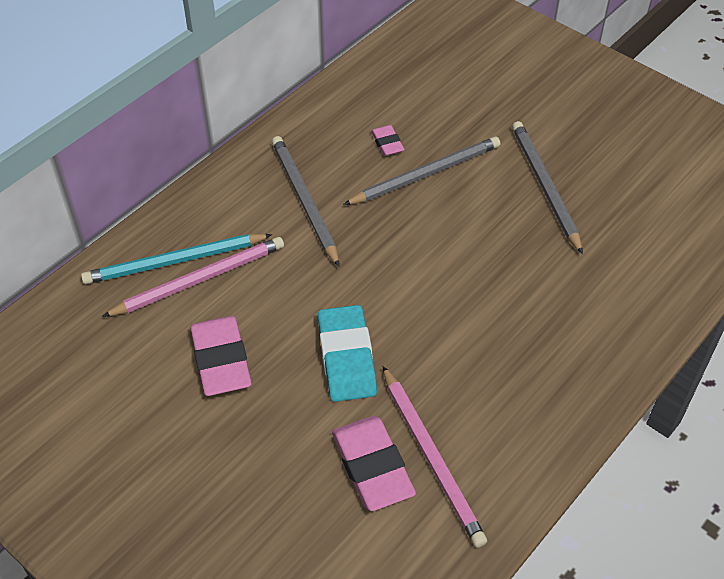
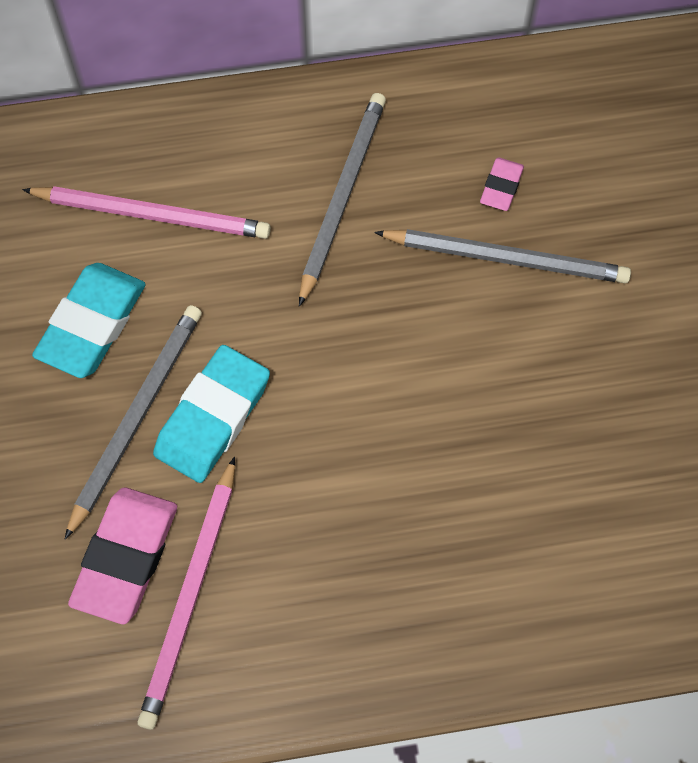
camera: 40 degrees right, 15 degrees up
(174, 261) = (147, 175): turquoise pencil -> none
(221, 360) = (92, 324): pink eraser -> turquoise eraser
(545, 186) = (629, 375): grey pencil -> grey pencil (136, 417)

